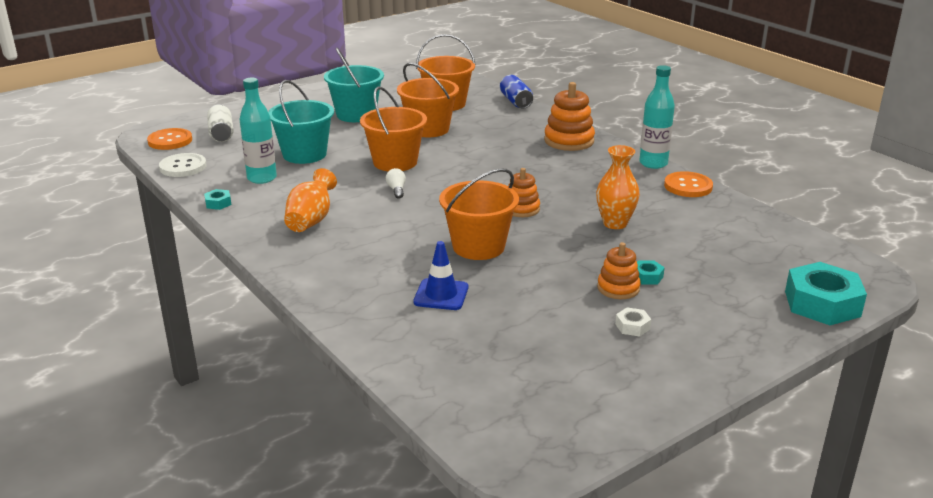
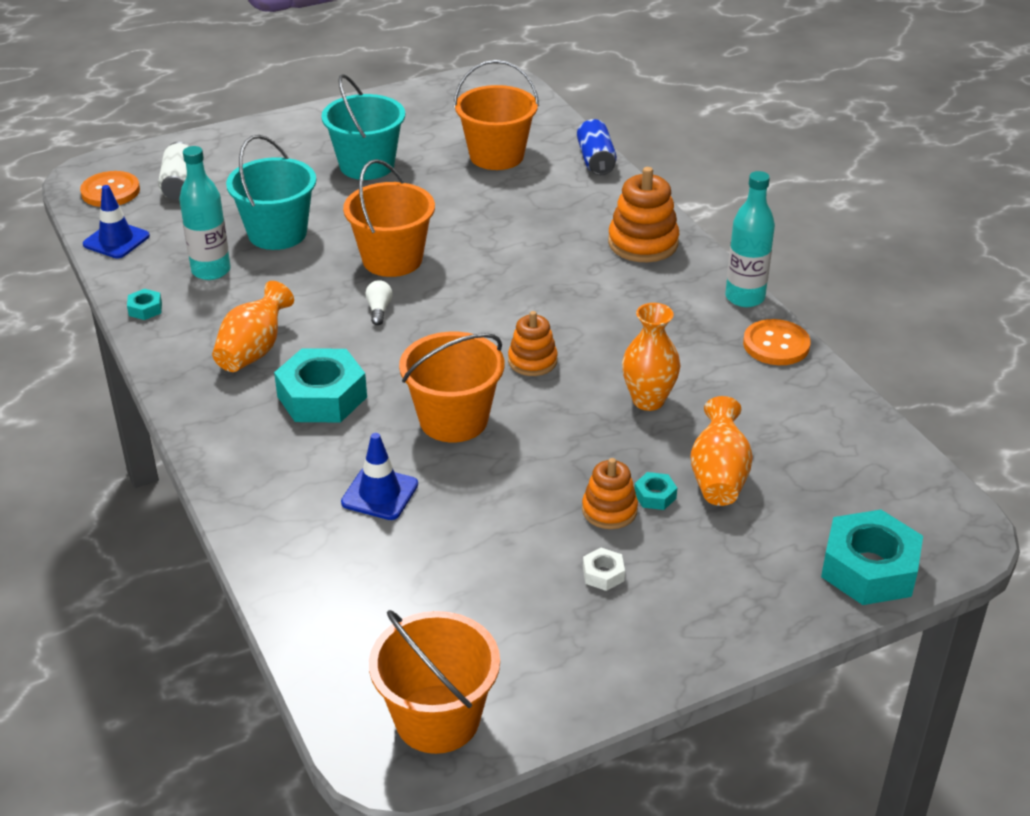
camera: 10 degrees right, 10 degrees up
(183, 167) = (116, 240): white button -> blue traffic cone
(373, 242) = (322, 397): none -> turquoise nut
(428, 129) = (456, 202): orange bucket -> orange bucket (437, 719)
(687, 261) = (718, 476): none -> orange vase

